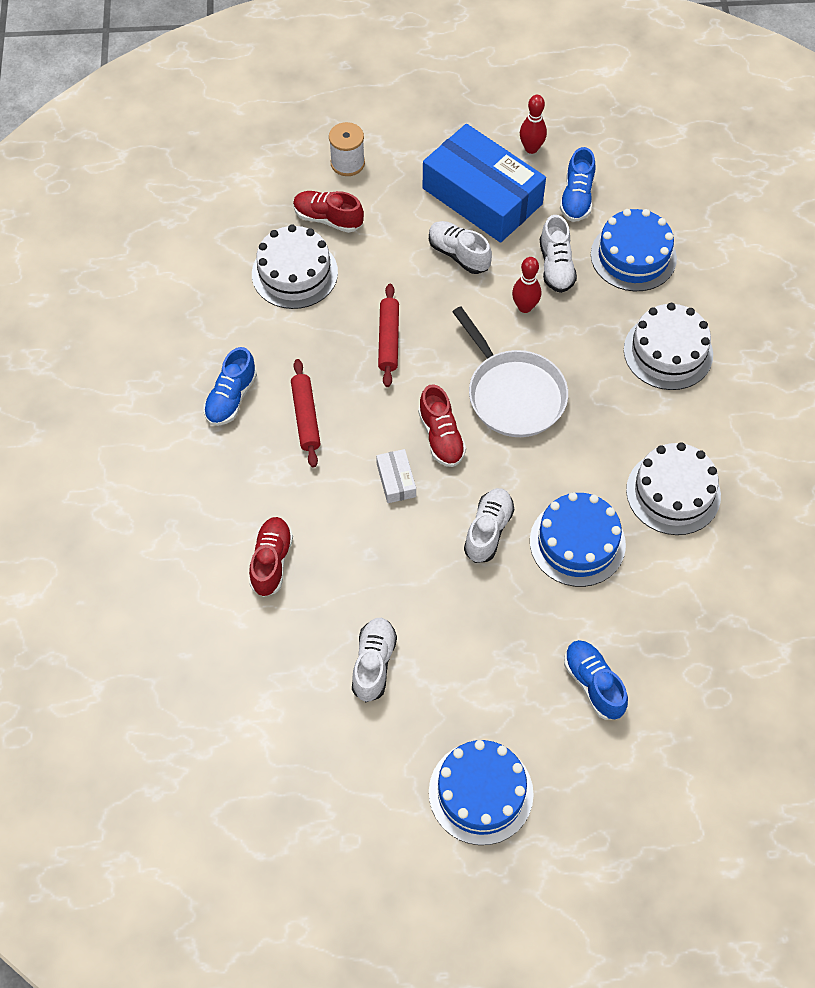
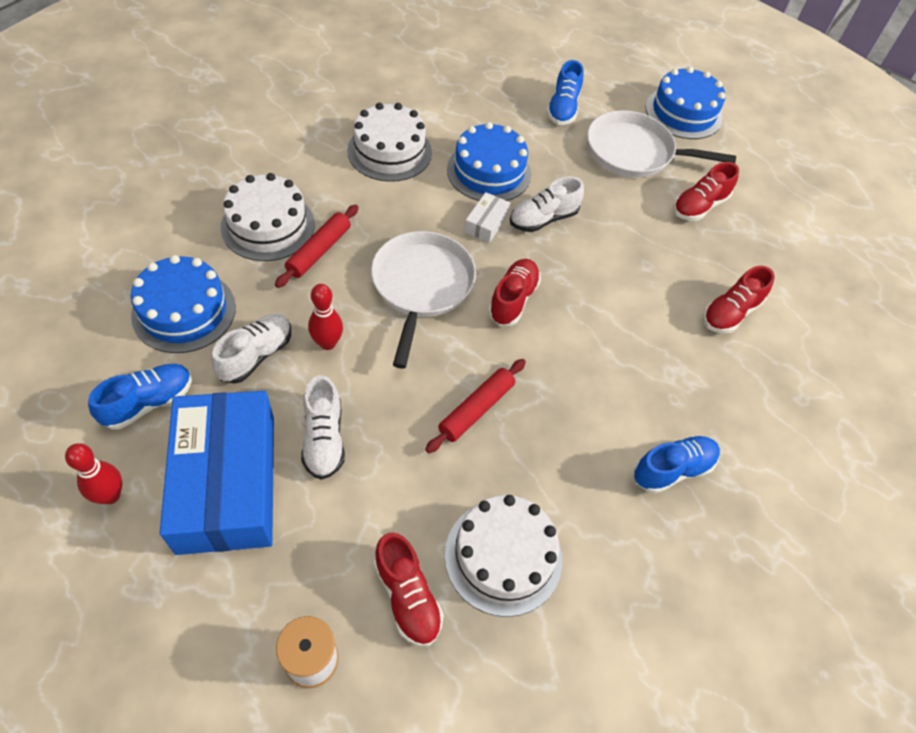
camera: 145 degrees left, 5 degrees down
(306, 417) = (614, 399): red rolling pin -> red rolling pin (319, 251)
(374, 664) = (699, 206): white shoe -> red shoe
(396, 480) = (580, 296): white box -> white box (486, 223)
(482, 683) = (634, 152): none -> white pan

